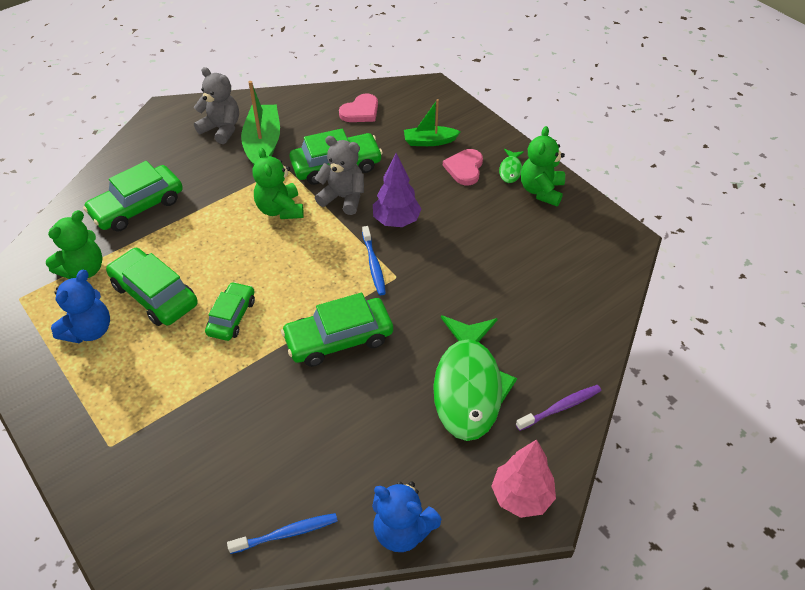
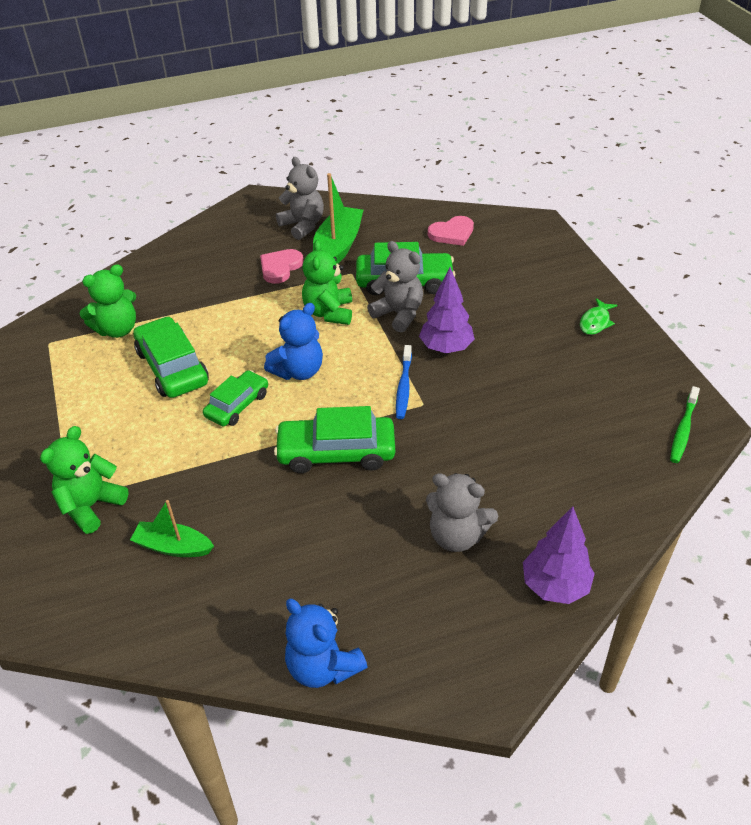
camera: 20 degrees right, 5 degrees down
(89, 330) = (98, 386): blue teddy bear -> blue teddy bear (298, 371)
(137, 206) = (192, 282): green car -> none
(286, 533) = (201, 633): blue toothbrush -> none
(429, 141) = (514, 276): green boat -> green boat (173, 547)
(464, 168) = (543, 310): pink heart -> pink heart (280, 267)
(468, 386) = (457, 536): green fish -> grey teddy bear
(521, 496) = (470, 669): pink tree -> none
(541, 191) = (622, 350): green teddy bear -> green teddy bear (91, 506)
(560, 407) = (555, 586): purple toothbrush -> purple tree
(611, 250) = (683, 430): none -> green toothbrush

